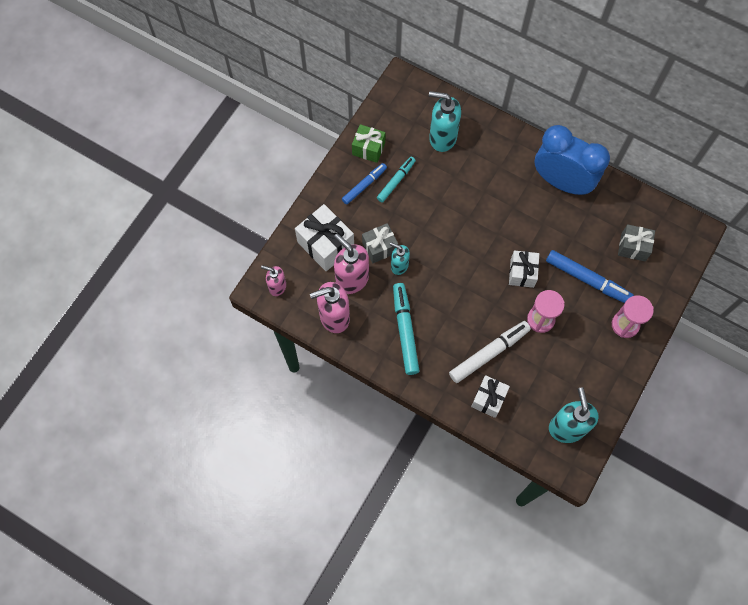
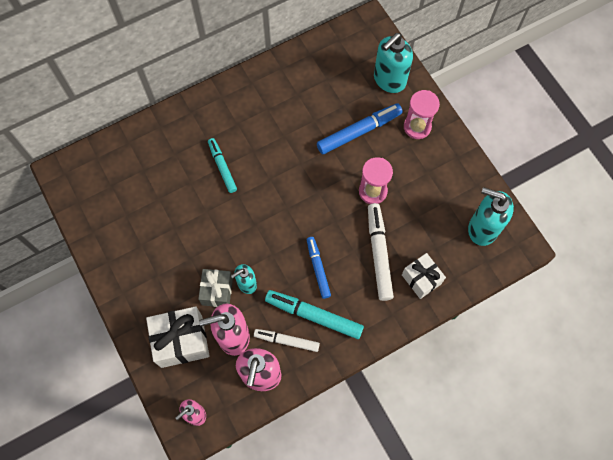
camera: 60 degrees left, 0 degrees up
(364, 185) = (144, 269): blue marker -> blue marker (318, 268)
(368, 149) = (109, 243): green gift -> none
(372, 321) = (286, 341): none -> white marker
(396, 181) = (160, 237): turquoise marker -> turquoise marker (222, 167)
(442, 138) = (144, 171): turquoise soap dispenser -> turquoise soap dispenser (389, 80)
(522, 273) = (320, 181): white gift -> none
(561, 182) = (255, 97): blue clock -> none
(633, 247) = (352, 78): grey gift -> none

